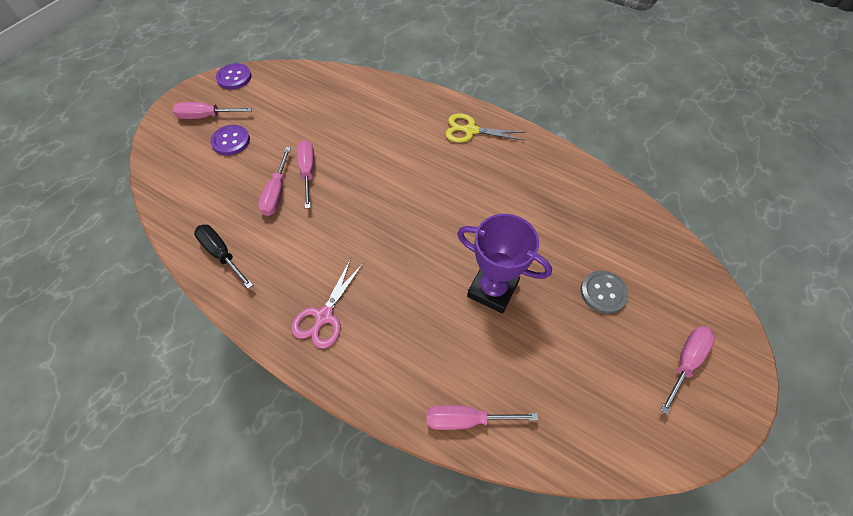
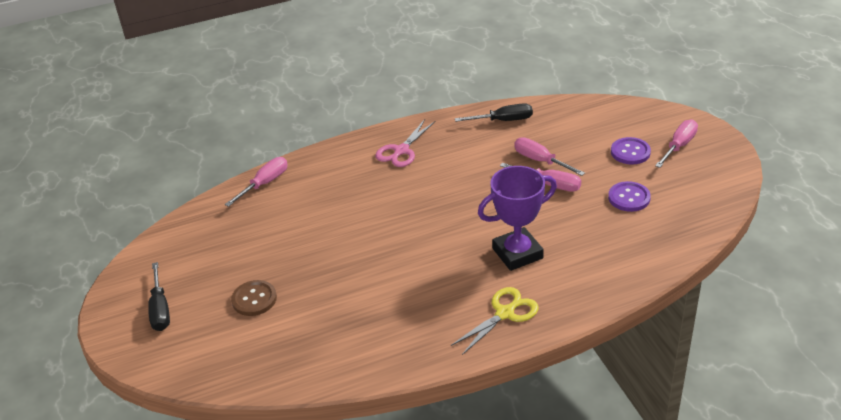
camera: 130 degrees right, 20 degrees down
(234, 77) = (731, 176): purple button -> purple button (629, 198)
(324, 316) = (401, 150): pink scissors -> pink scissors turned 120 degrees counterclockwise
(492, 289) = (328, 238): purple trophy -> purple trophy (517, 253)
(603, 292) = (254, 299): grey button -> brown button
(686, 361) = (160, 310): pink screwdriver -> black screwdriver

